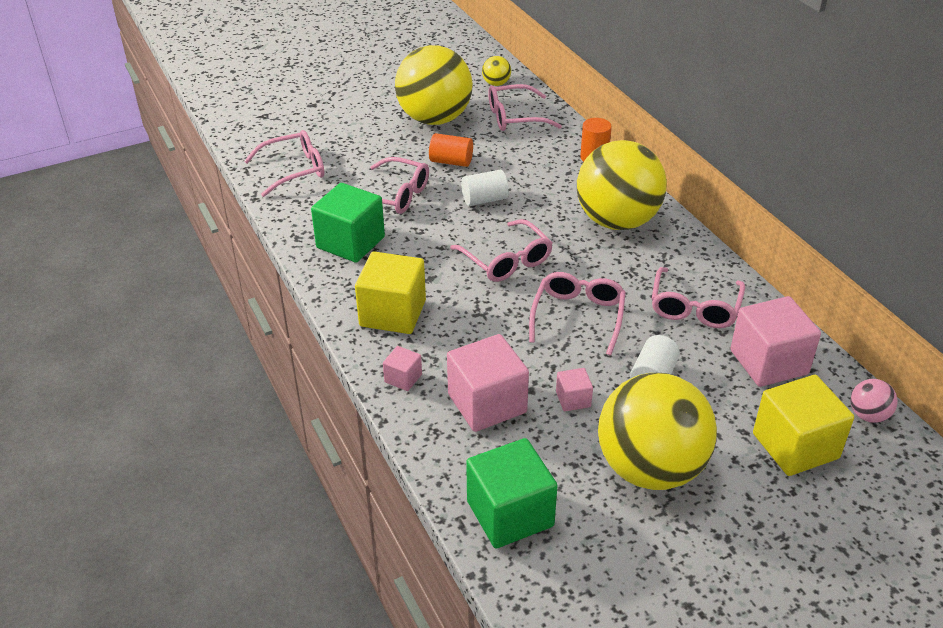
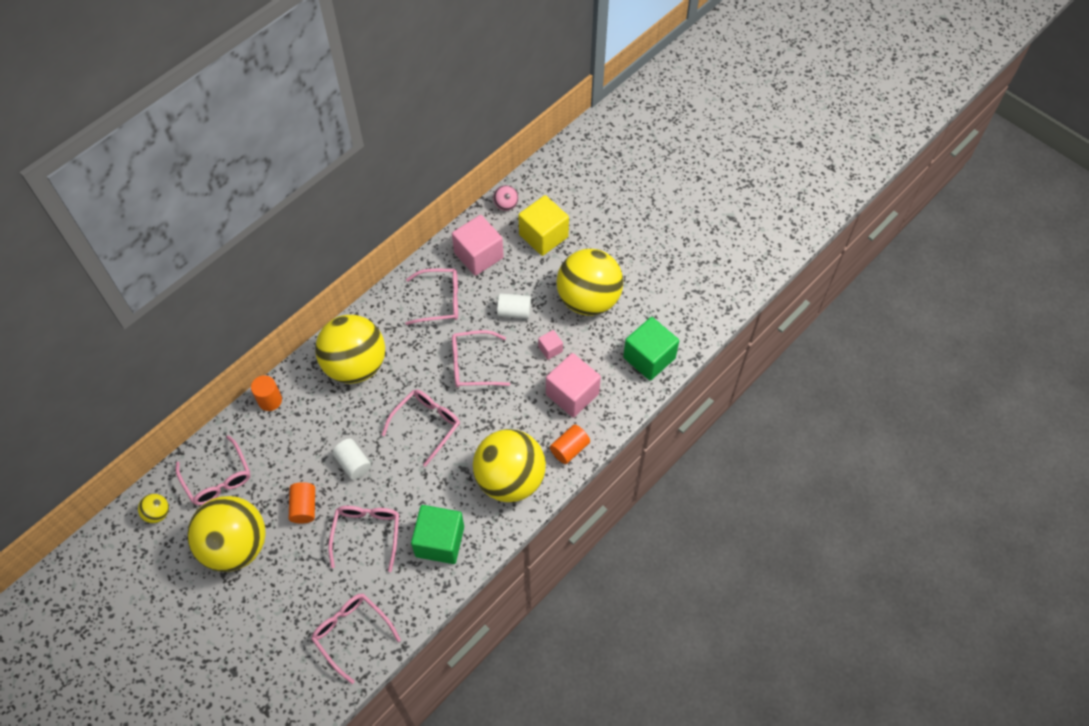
camera: 110 degrees left, 20 degrees up
(393, 313) = (510, 479): yellow cube -> yellow ball
(403, 378) = (569, 449): pink cube -> orange cylinder

